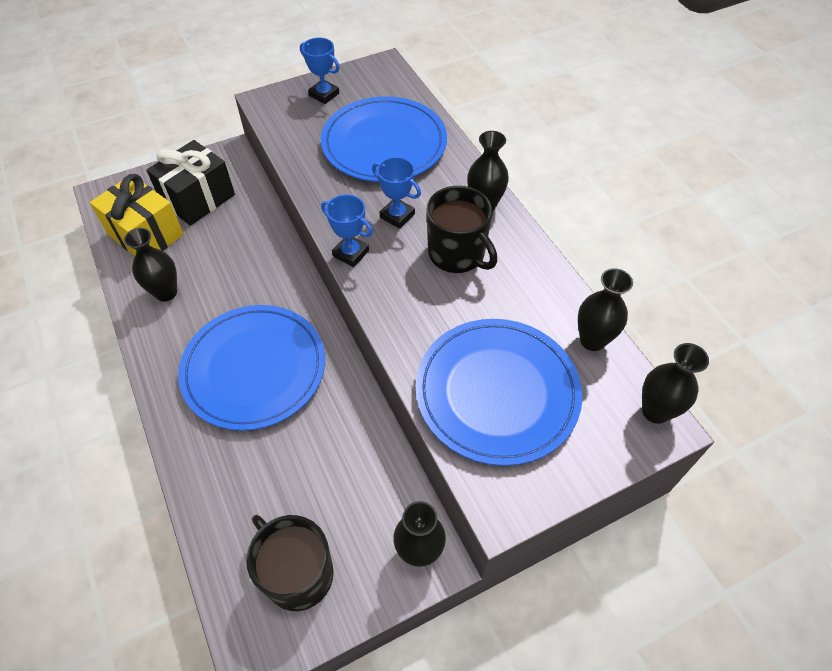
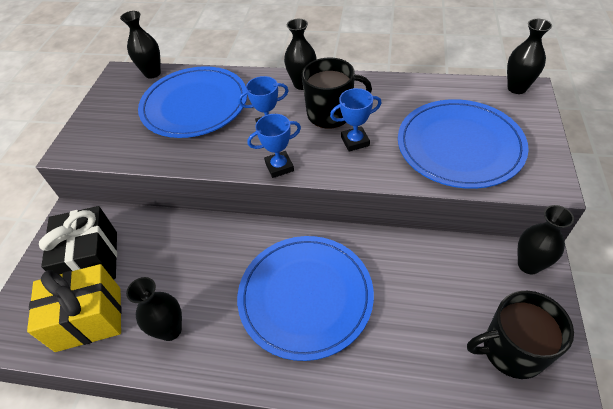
camera: 50 degrees left, 5 degrees down
(324, 94) = (107, 115): blue trophy -> blue trophy (355, 141)
(592, 340) = (449, 88): black vase -> black vase (152, 73)

